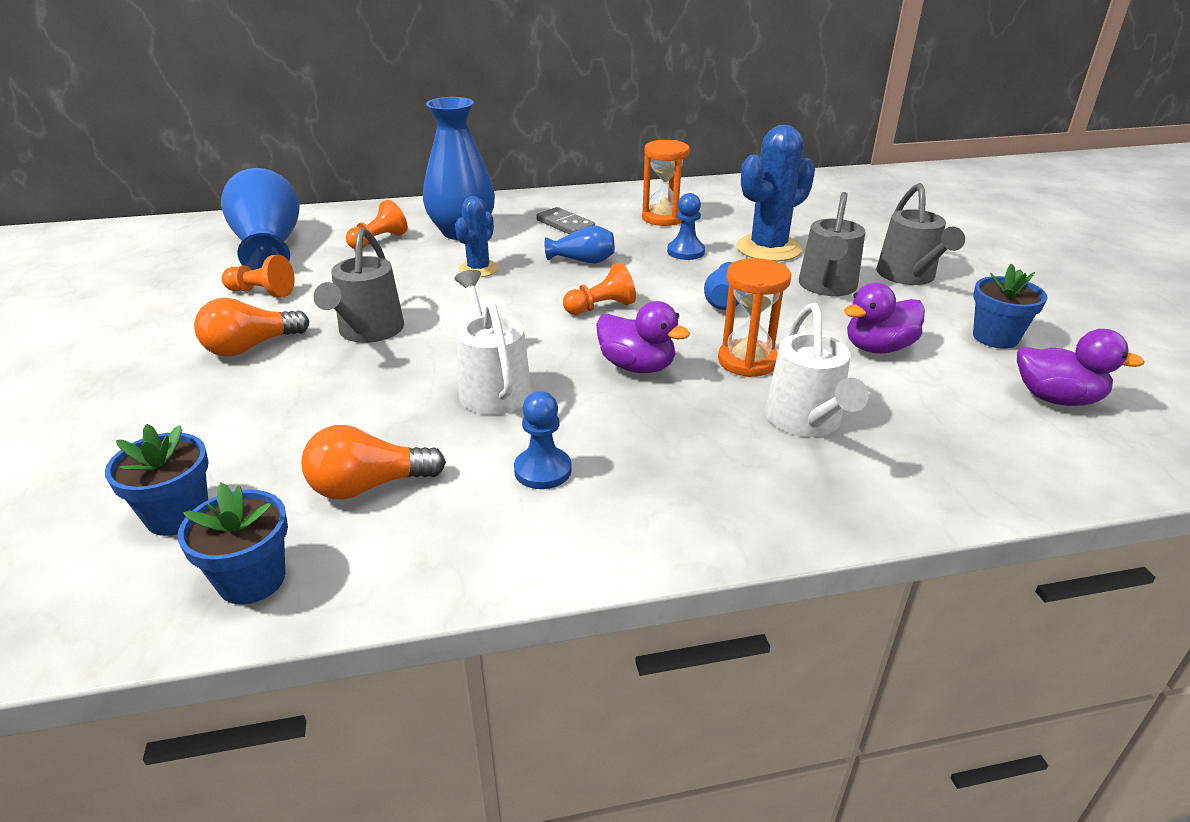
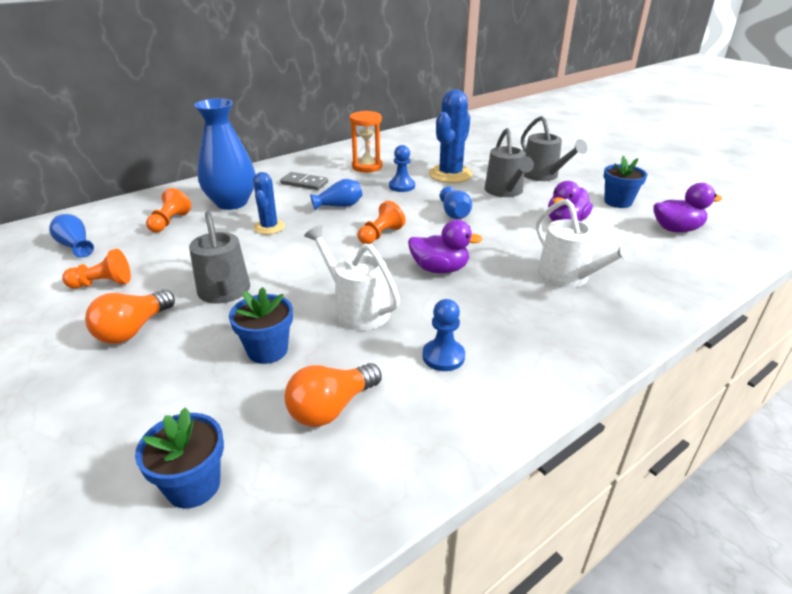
camera: 25 degrees left, 0 degrees up
(252, 580) = (306, 512): blue flower pot -> blue flower pot (267, 350)
(269, 247) = (75, 246): blue vase -> blue vase, size x0.50
(747, 361) = (502, 248): orange hourglass -> none

